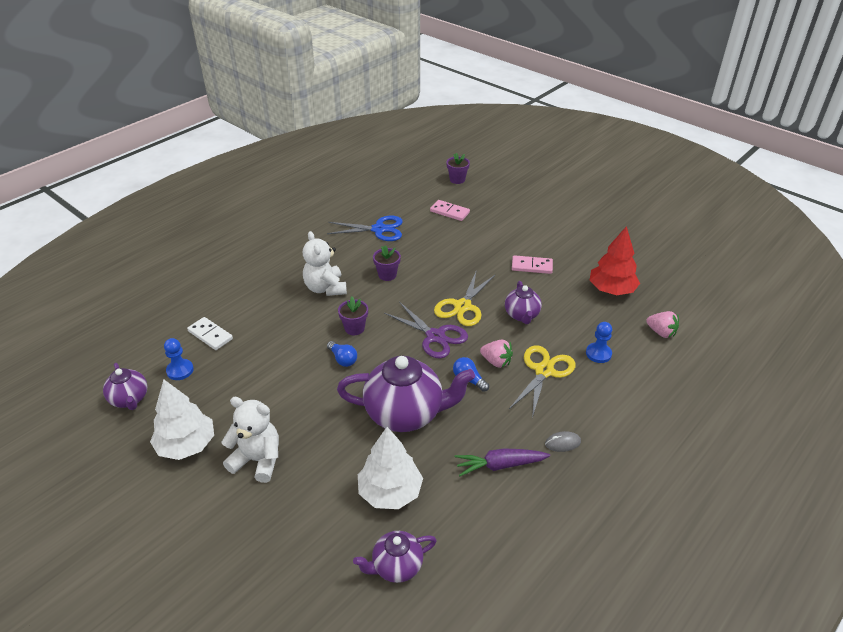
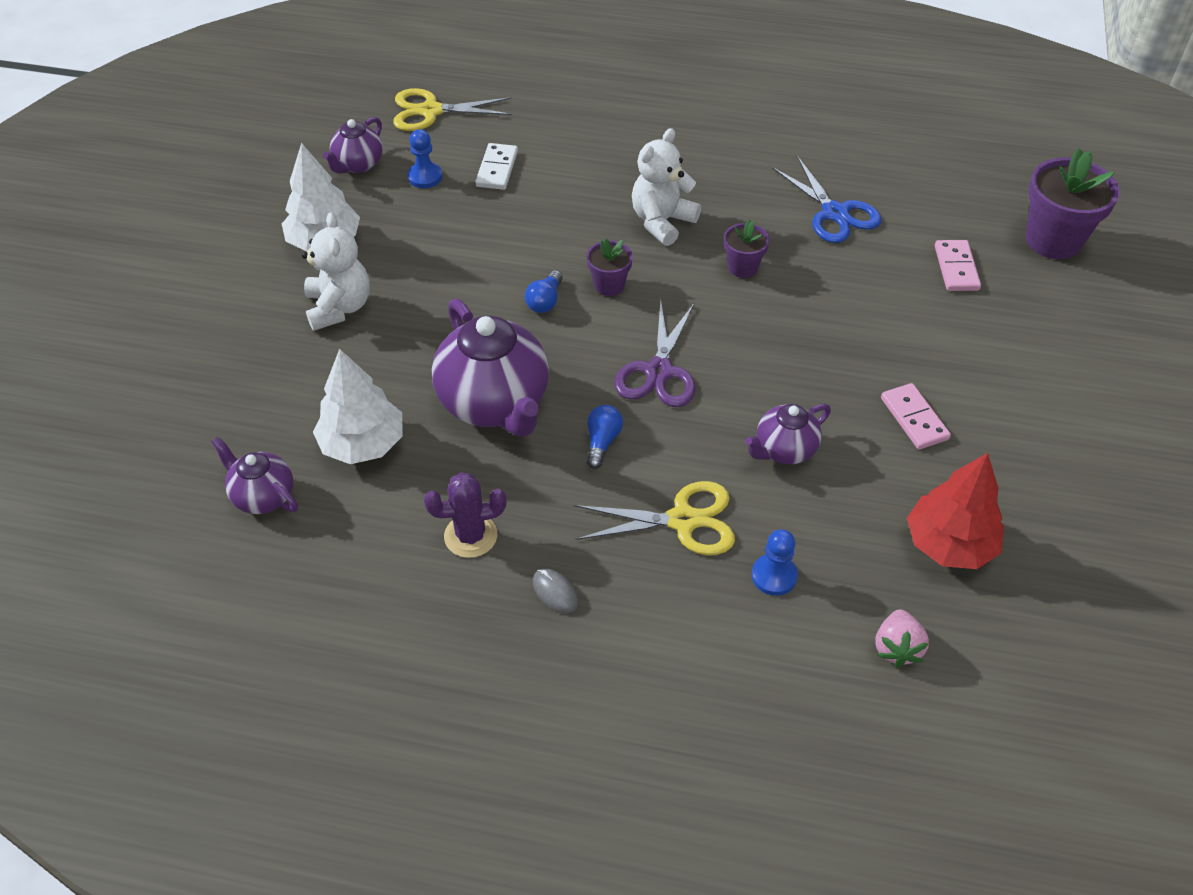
camera: 60 degrees right, 10 degrees up
(457, 179) = (1053, 240): purple flower pot -> purple flower pot, size x1.87
(462, 306) = (746, 374): yellow scissors -> yellow scissors (431, 111)
(496, 362) = (660, 458): pink strawberry -> none
(500, 465) = (470, 536): purple carrot -> purple cactus

